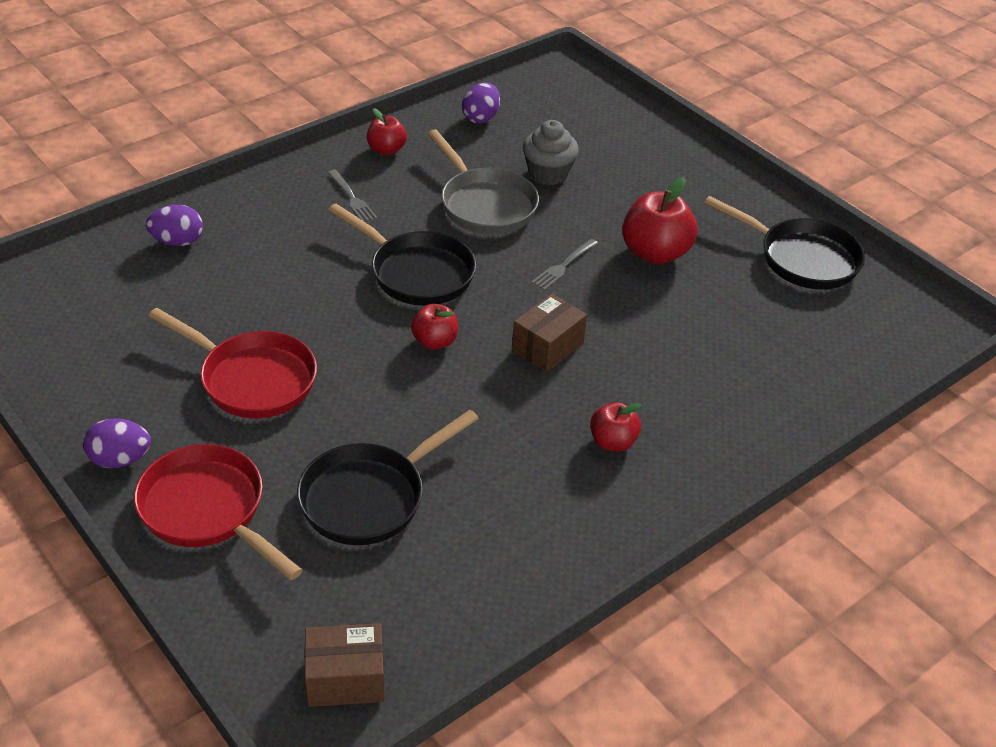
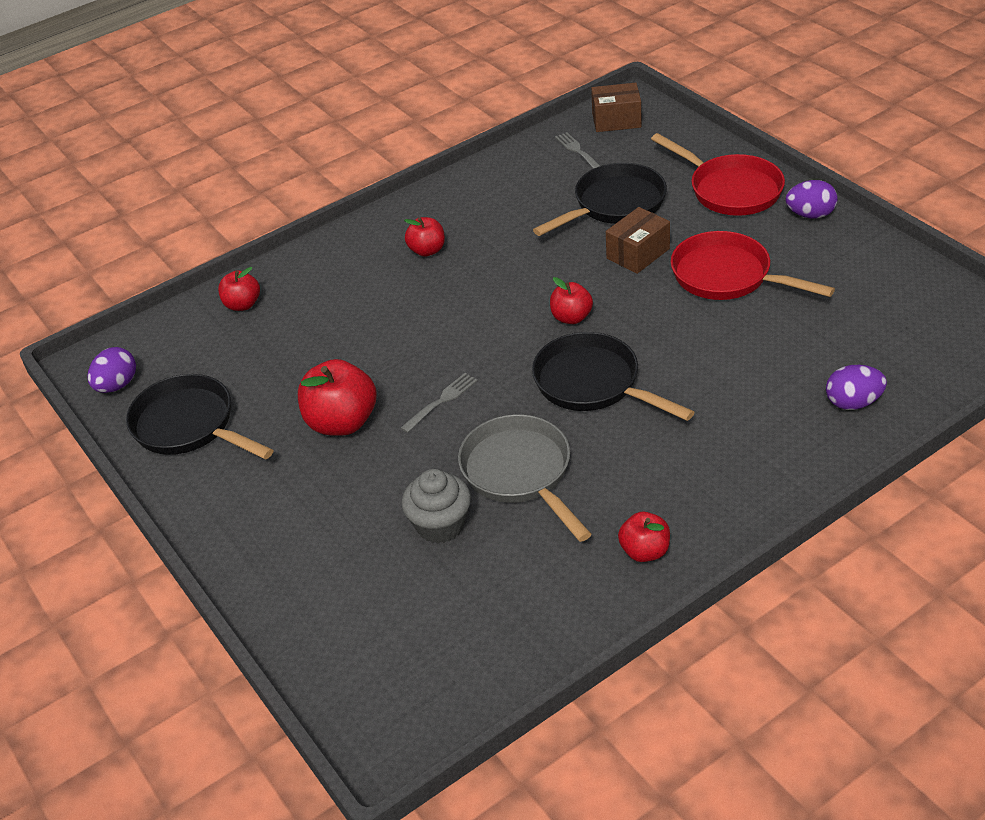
camera: 170 degrees left, 0 degrees up
(352, 198) = (675, 472): grey fork -> grey fork (578, 151)
(481, 118) = (520, 620): purple egg -> purple egg (117, 385)
(547, 347) = (469, 320): brown box -> brown box (638, 253)
(815, 383) = (242, 304): none -> red apple

